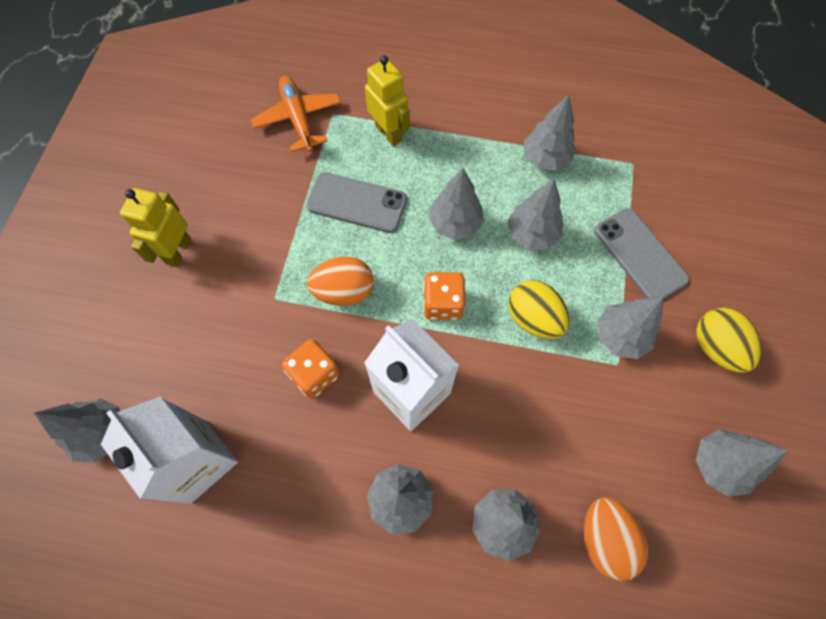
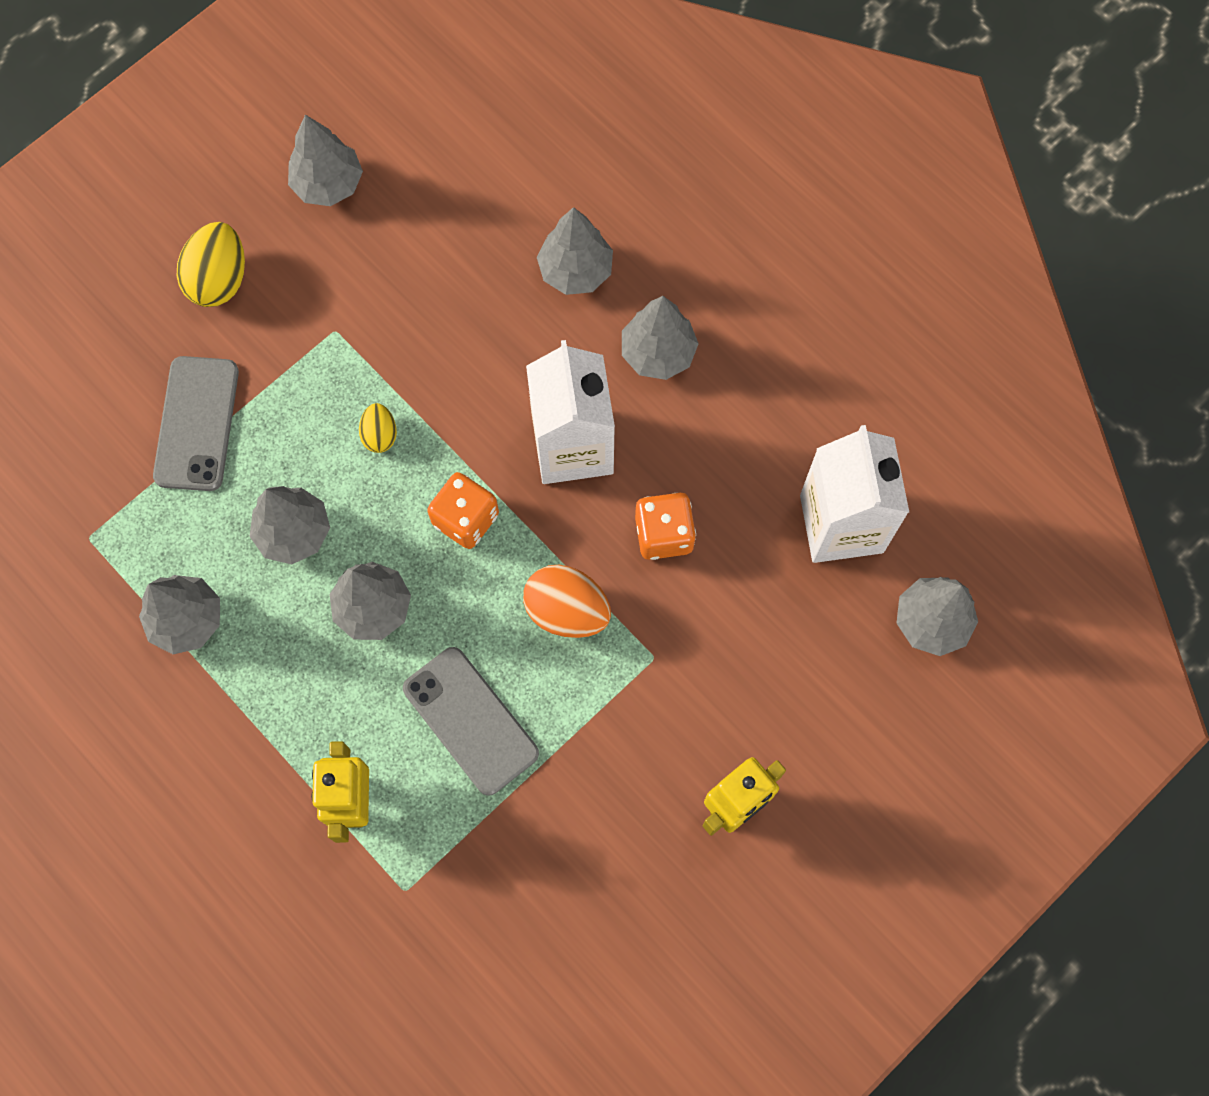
camera: 145 degrees left, 5 degrees up
(298, 118) = (458, 915): orange plane -> none
(533, 318) = (380, 435): yellow egg -> yellow egg, size x0.56
(604, 538) = (491, 199): orange egg -> none
(620, 336) = (305, 355): grey tree -> none

